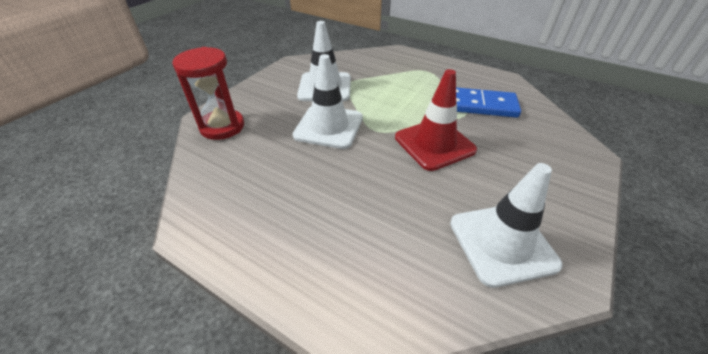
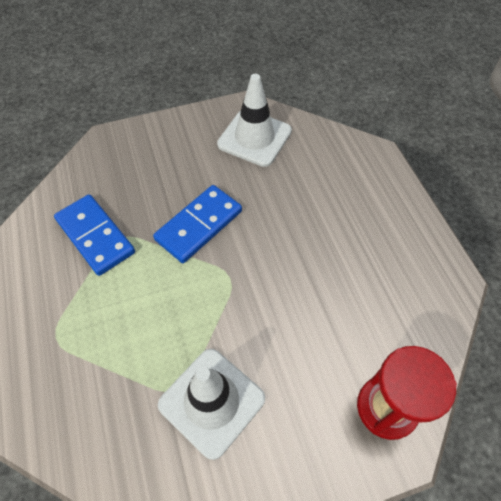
camera: 140 degrees left, 15 degrees up
(329, 127) = (269, 317): white traffic cone -> none
(434, 144) = (199, 225): red traffic cone -> blue domino

